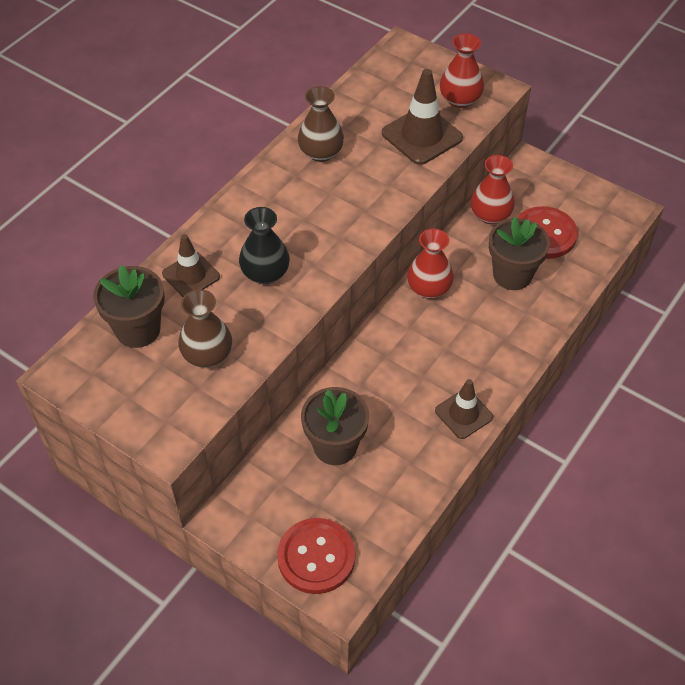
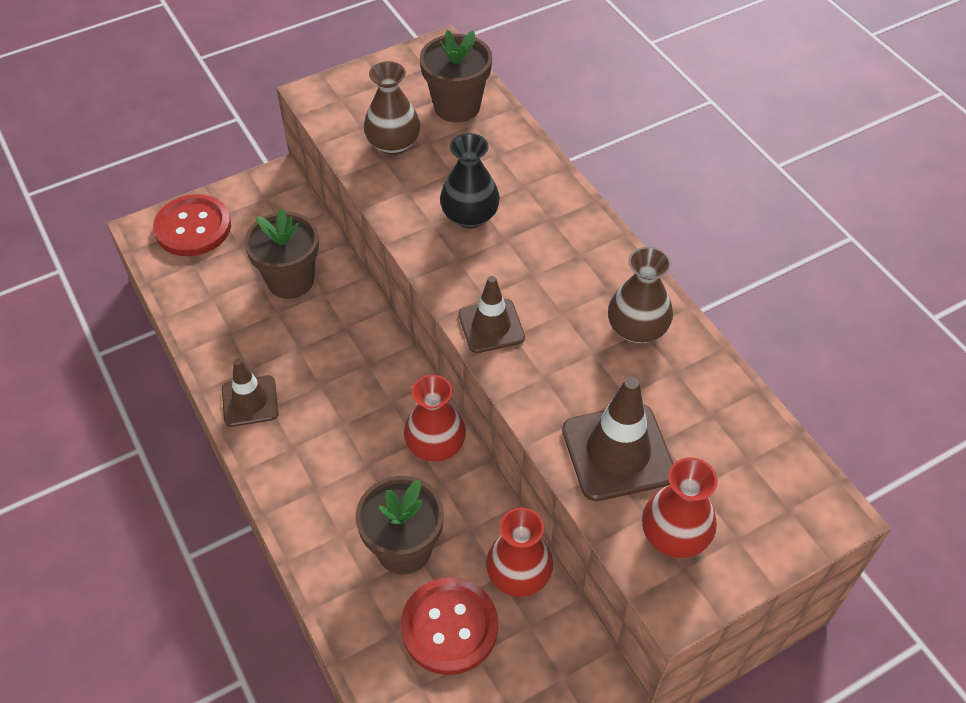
camera: 115 degrees right, 0 degrees up
(191, 275) = (503, 159): brown traffic cone -> brown traffic cone (491, 326)

